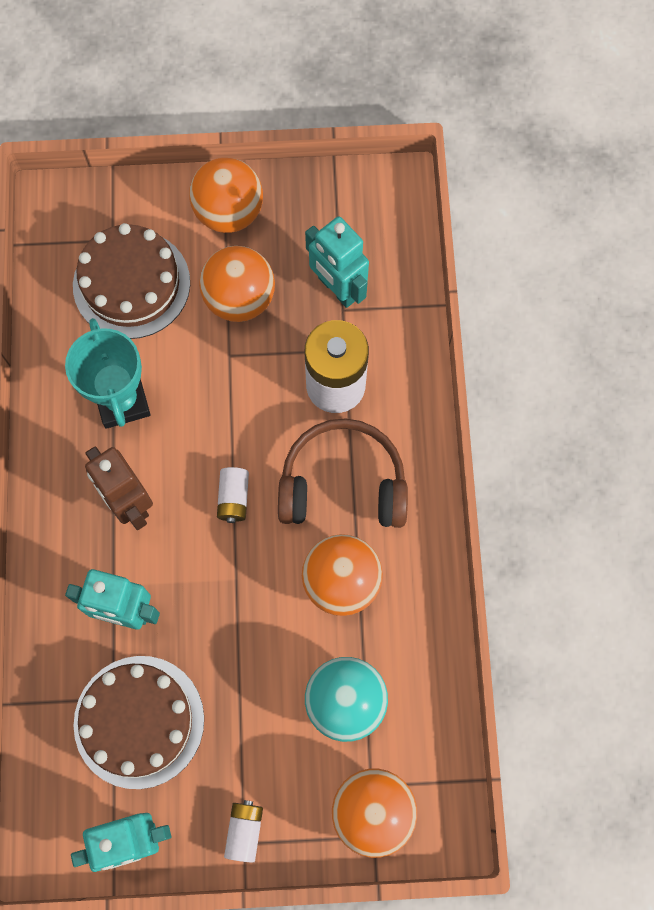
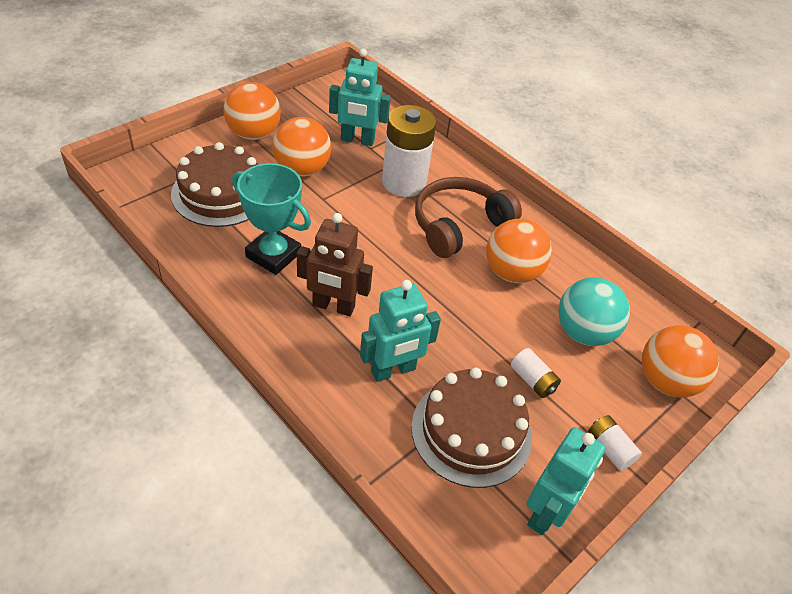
camera: 45 degrees left, 25 degrees down
(233, 498) = (401, 267): white battery -> white battery (532, 380)

